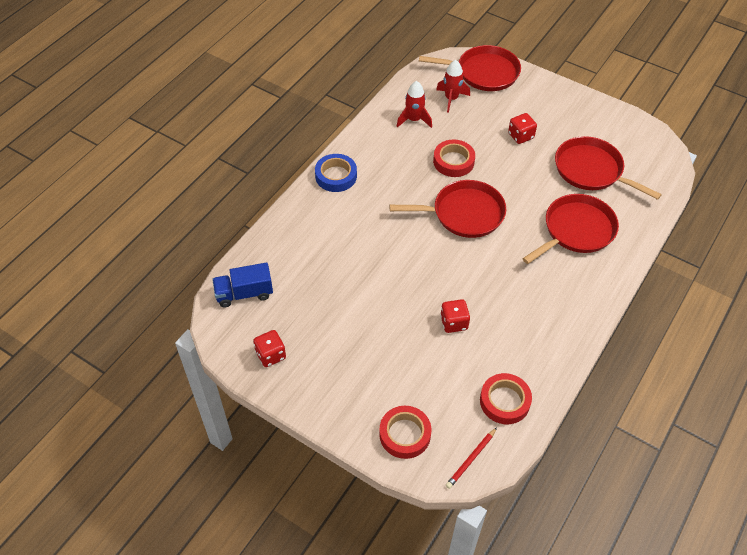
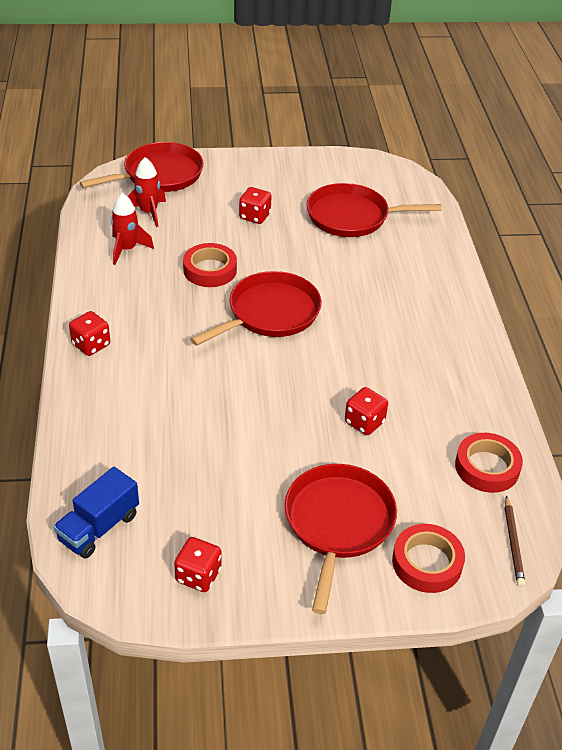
camera: 40 degrees left, 10 degrees down
(336, 176) = (91, 345): blue tape -> red dice
(471, 459) = (513, 543): red pencil -> brown pencil
(576, 230) = (392, 275): red pan -> red pan (338, 523)

